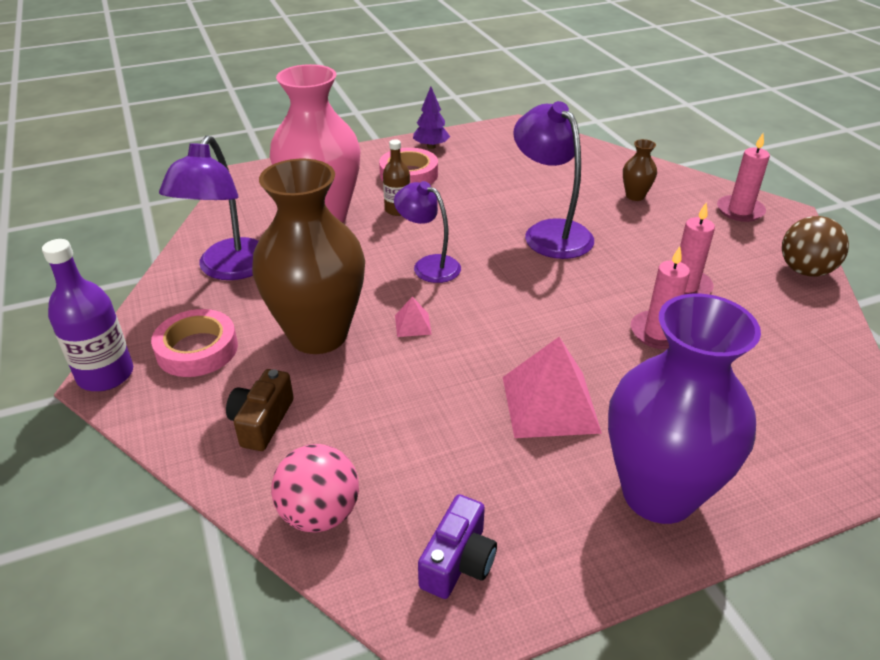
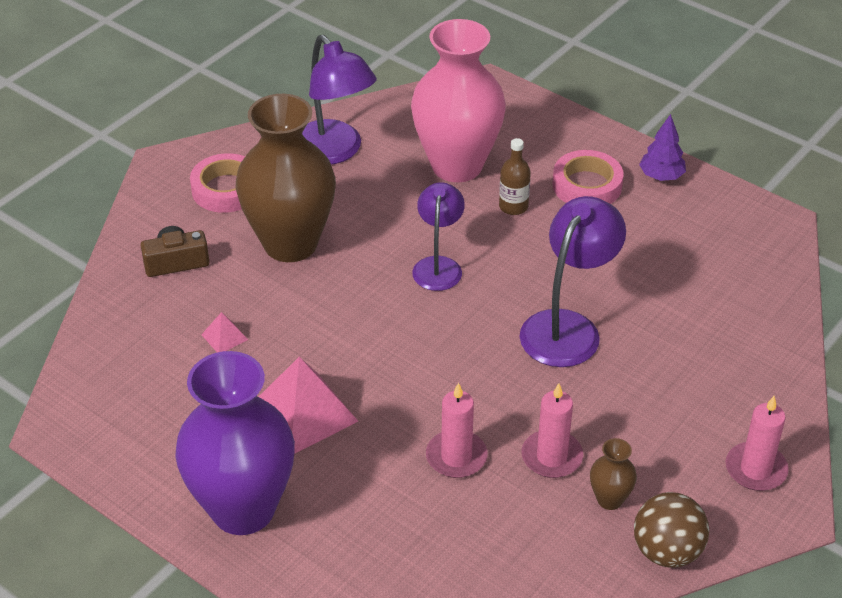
camera: 60 degrees right, 5 degrees up
(105, 375) = (168, 161): purple bottle -> none
(229, 269) = (334, 152): purple lamp -> purple lamp turned 105 degrees counterclockwise
(319, 514) = (112, 332): pink ball -> none
(412, 324) = (345, 291): pink pyramid -> pink pyramid (224, 337)
(458, 561) = (112, 418): purple camera -> none
(635, 196) = (705, 370): brown vase -> brown vase (609, 499)

